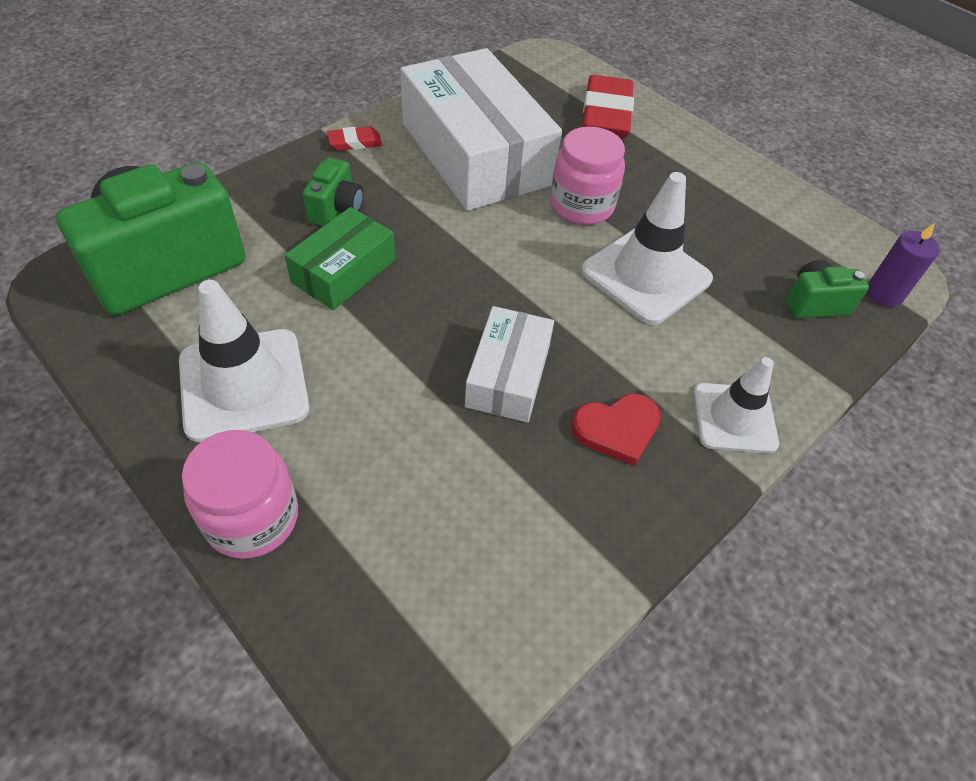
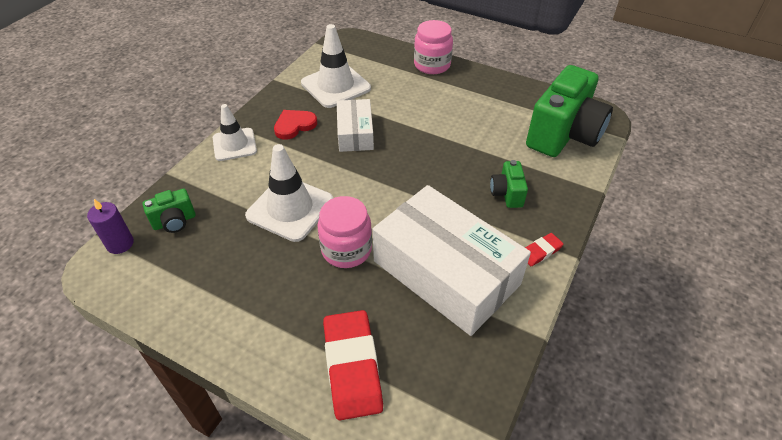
camera: 165 degrees right, 5 degrees down
(244, 384) = (474, 99): white traffic cone -> white traffic cone (336, 86)
(344, 271) = (471, 158): green box -> none

